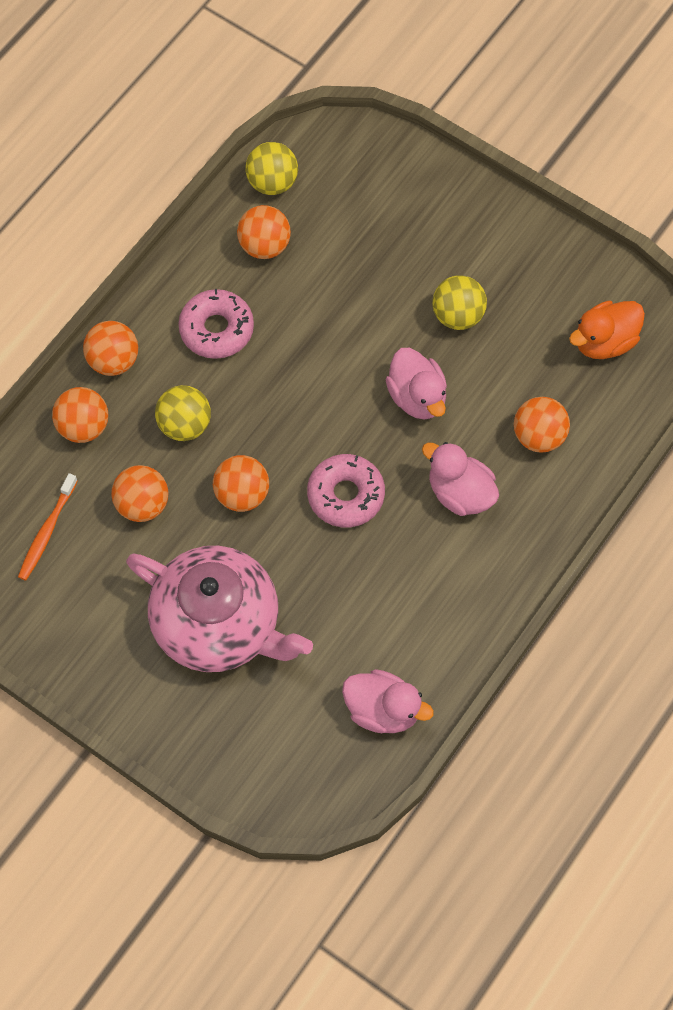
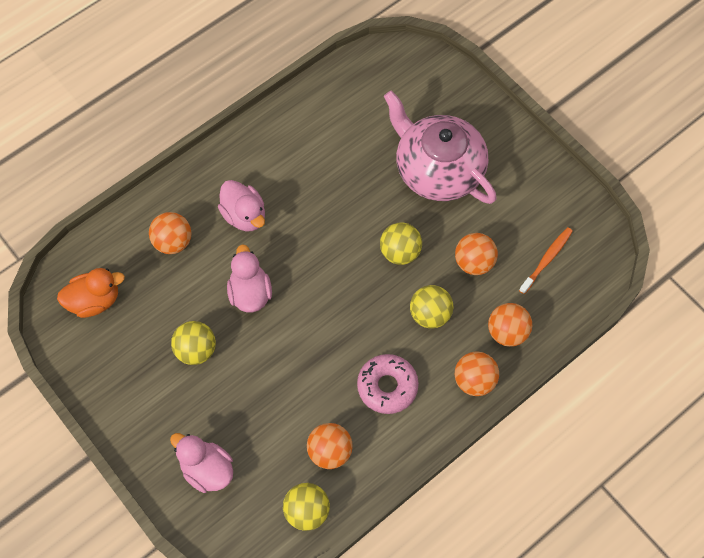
camera: 165 degrees left, 0 degrees up
(242, 494) = (400, 252): orange ball -> yellow ball
(346, 495) = (326, 234): pink donut -> none
(383, 710) = (344, 92): pink duck -> pink duck (207, 469)

